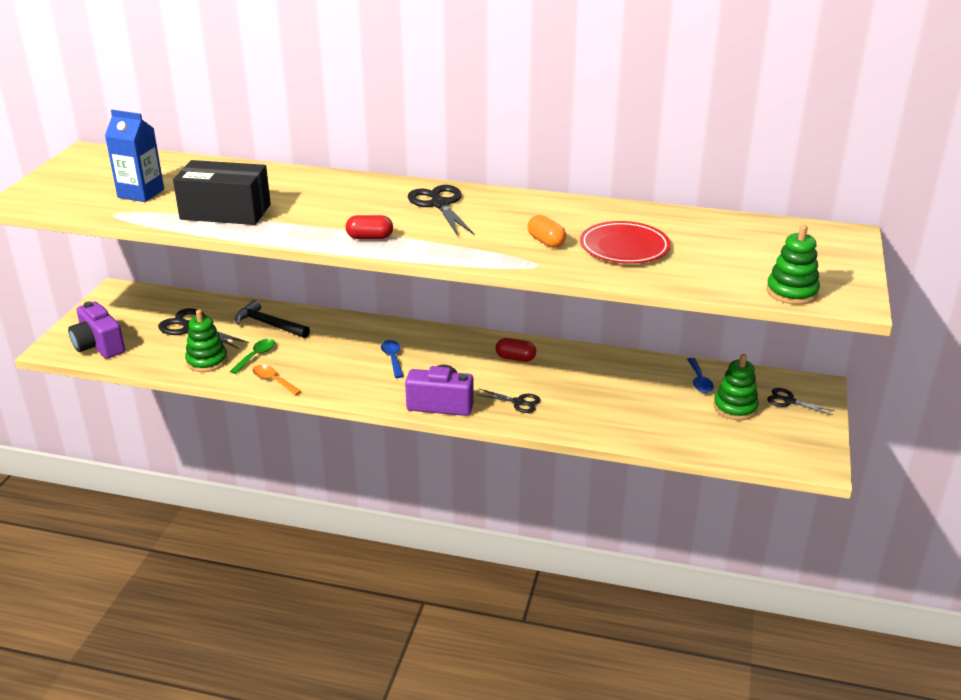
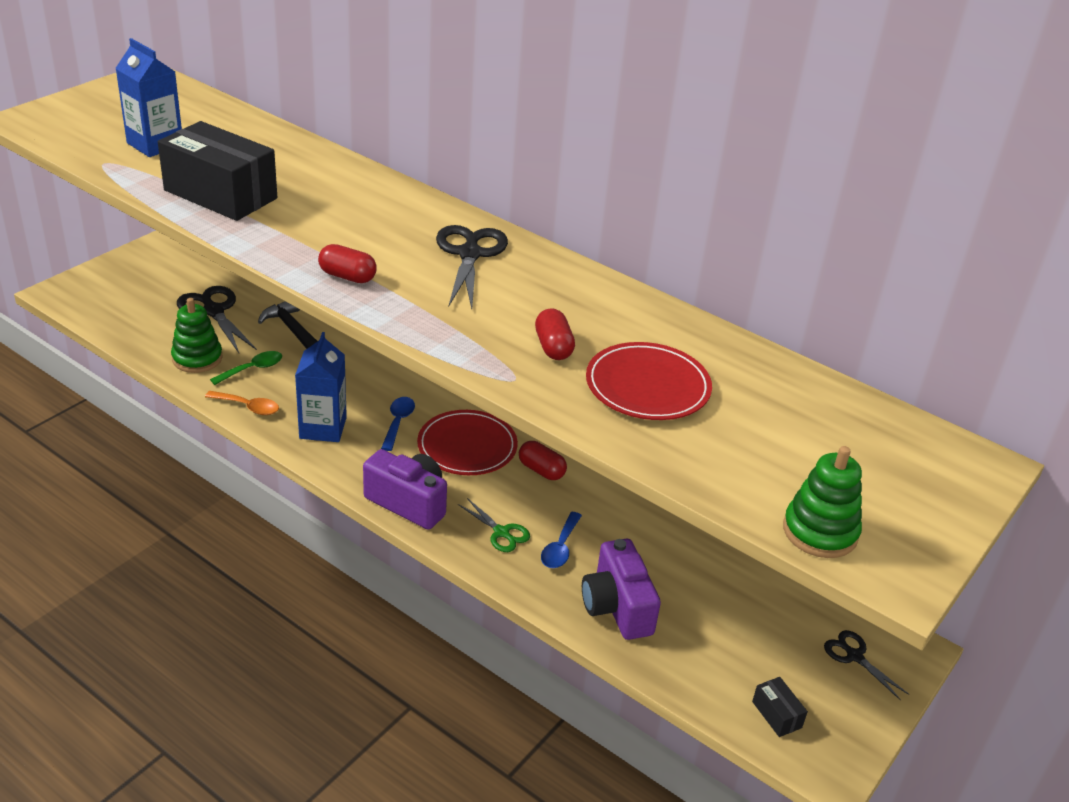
camera: 20 degrees right, 5 degrees up
(99, 346) = (104, 303): purple camera -> purple camera (617, 607)
(273, 381) = (248, 407): orange spoon -> orange spoon turned 135 degrees clockwise
(341, 377) = (323, 428): none -> blue carton
(453, 359) = (467, 446): none -> red plate
(518, 402) = (501, 532): black scissors -> green scissors
(546, 241) = (553, 347): orange capsule -> red capsule
(699, 381) = (752, 582): blue spoon -> blue spoon (560, 547)
(735, 407) = (773, 639): green stacking toy -> none
(768, 447) = (776, 714): none -> black box

